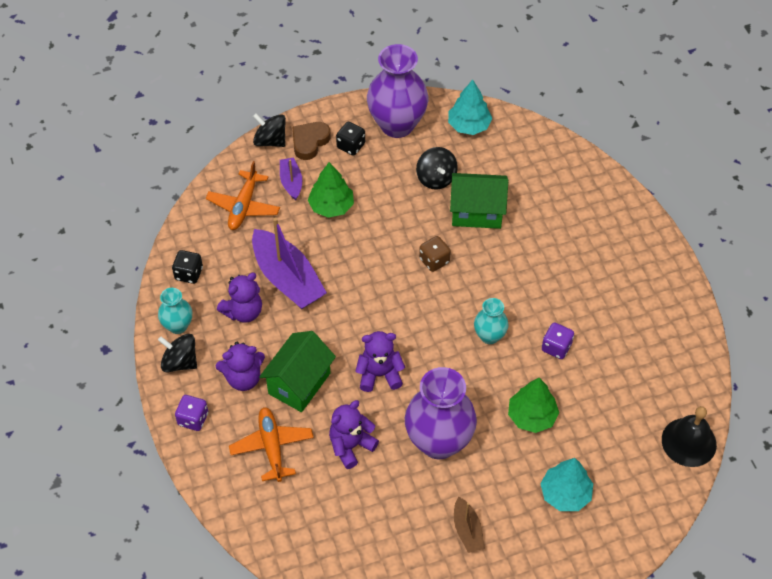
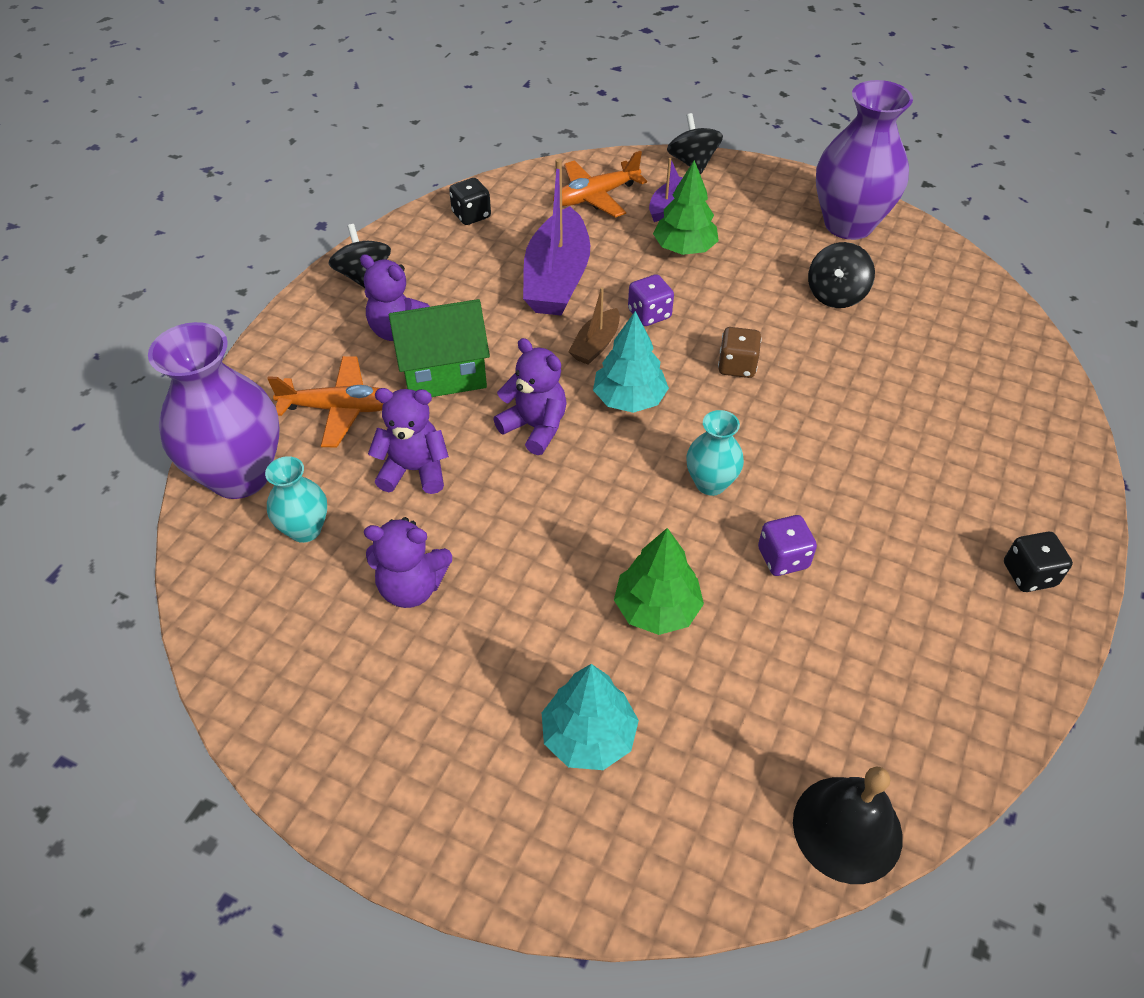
camera: 45 degrees right, 5 degrees down
(178, 326) = (403, 248): turquoise vase -> turquoise vase (305, 529)
(193, 419) = (307, 330): purple dice -> purple dice (649, 314)
(243, 312) = (477, 277): purple teddy bear -> purple teddy bear (412, 587)
(272, 447) = (339, 409): orange plane -> orange plane turned 60 degrees clockwise
(309, 142) = (731, 186): brown heart -> none
(351, 146) = (772, 213): black dice -> black dice (1029, 574)
(439, 442) = (511, 544): purple vase -> purple vase (240, 475)
(467, 530) = (418, 667): brown boat -> brown boat (596, 345)
(469, 125) = (937, 272): turquoise tree -> turquoise tree (629, 399)
(477, 212) = (847, 355): green house -> none

